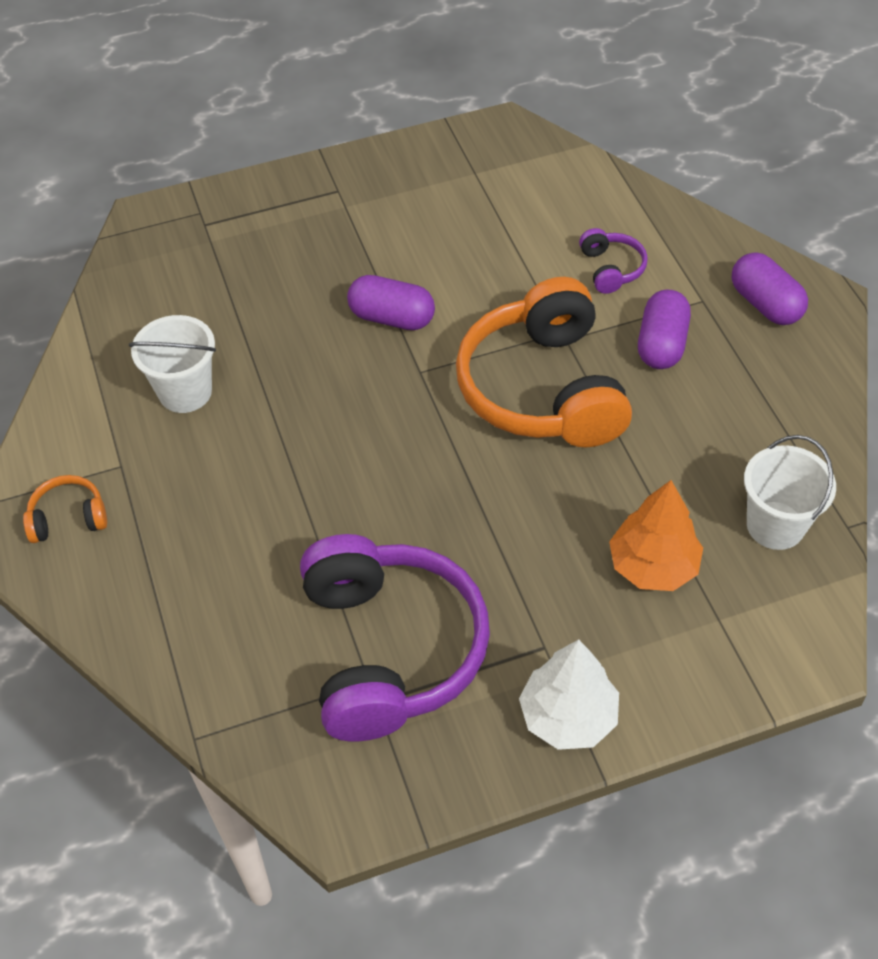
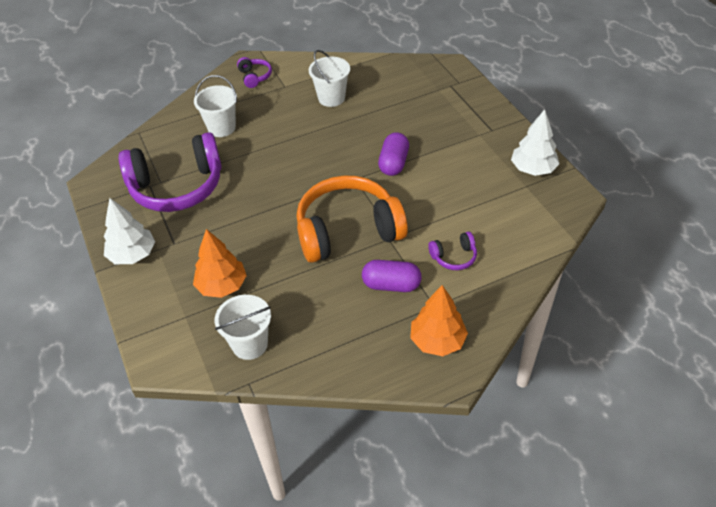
camera: 85 degrees right, 5 degrees down
(68, 518) = (254, 77): orange headphones -> purple headphones
(224, 576) = (221, 128): none -> white bucket
(439, 159) = (533, 169): none -> white tree
(765, 304) = (437, 341): purple capsule -> orange tree

